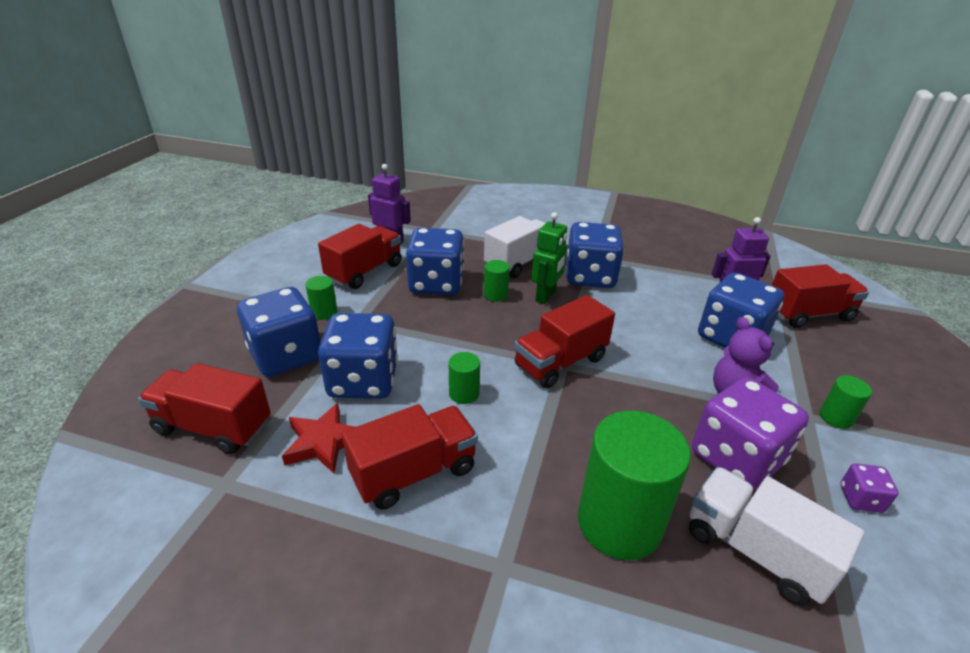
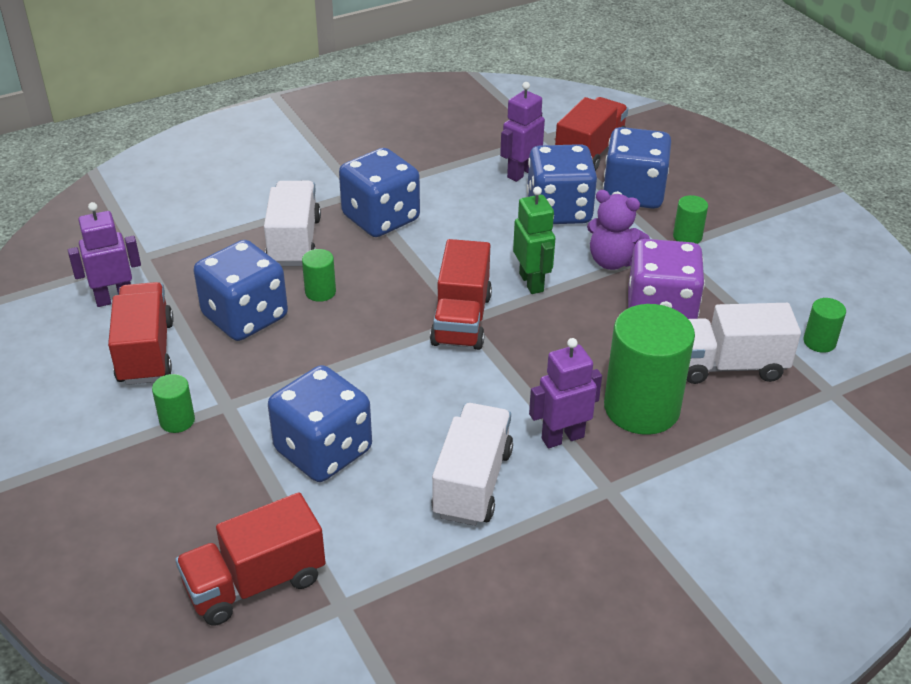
camera: 45 degrees left, 5 degrees up
(286, 355) = (212, 483): blue dice -> blue dice (633, 193)
(323, 442) = (370, 518): red star -> none
(414, 473) = (472, 483): red truck -> white truck
(464, 393) = (423, 399): green cylinder -> green cylinder (819, 342)
(522, 493) = (562, 437): none -> purple robot
(546, 296) = (368, 264): green robot -> green robot (532, 282)
(860, 499) = (750, 288): purple dice -> none

